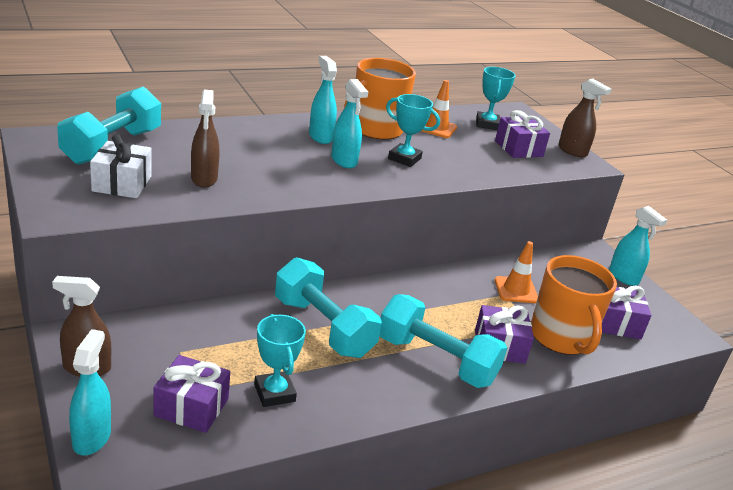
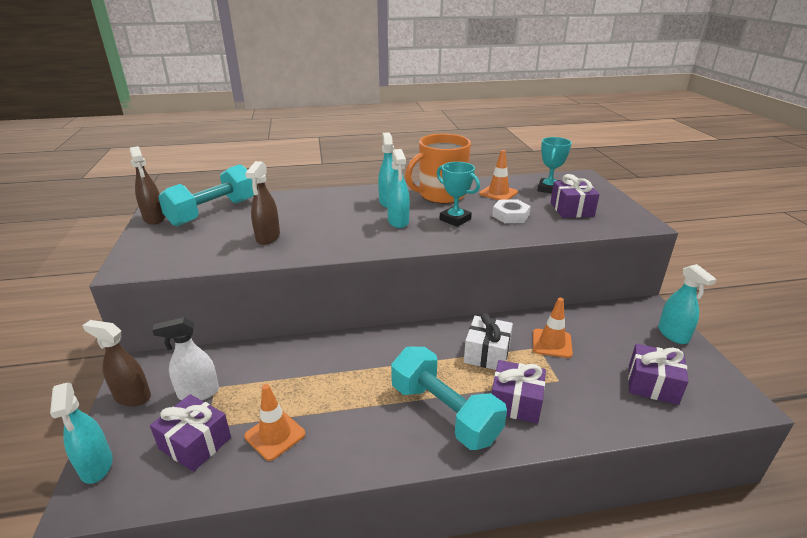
camera: 20 degrees right, 0 degrees up
(92, 437) = (96, 466): turquoise spray bottle -> turquoise spray bottle turned 135 degrees clockwise
(122, 183) = (199, 241): white gift -> white gift (487, 353)
(164, 359) = (198, 393): none -> white spray bottle
(274, 393) = (275, 435): turquoise trophy -> orange traffic cone
(323, 327) = (350, 371): turquoise dumbbell -> none
(460, 155) = (510, 216): none -> white nut
(561, 337) = (586, 397): orange mug -> none
(572, 151) = (627, 211): brown spray bottle -> brown spray bottle (154, 218)

